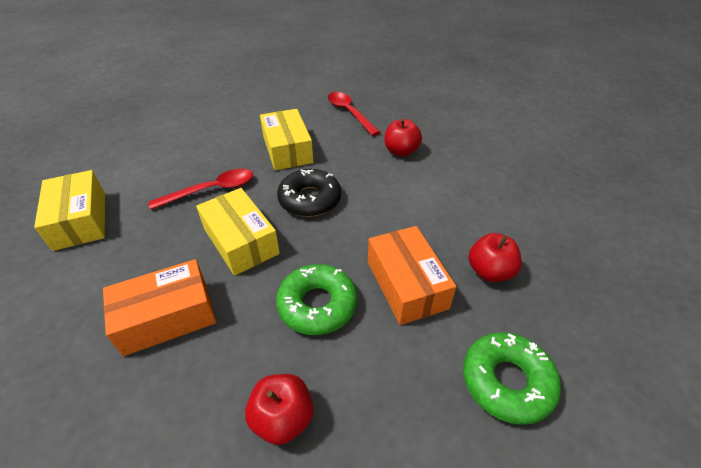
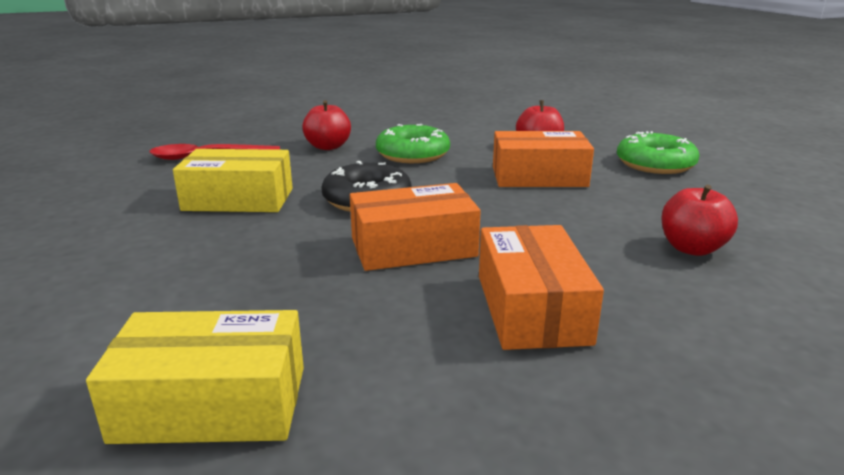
camera: 70 degrees left, 20 degrees down
(211, 190) = (272, 260): red spoon -> none
(241, 241) = (413, 247): yellow box -> orange box
(317, 305) = (549, 216): green donut -> green donut (413, 154)

